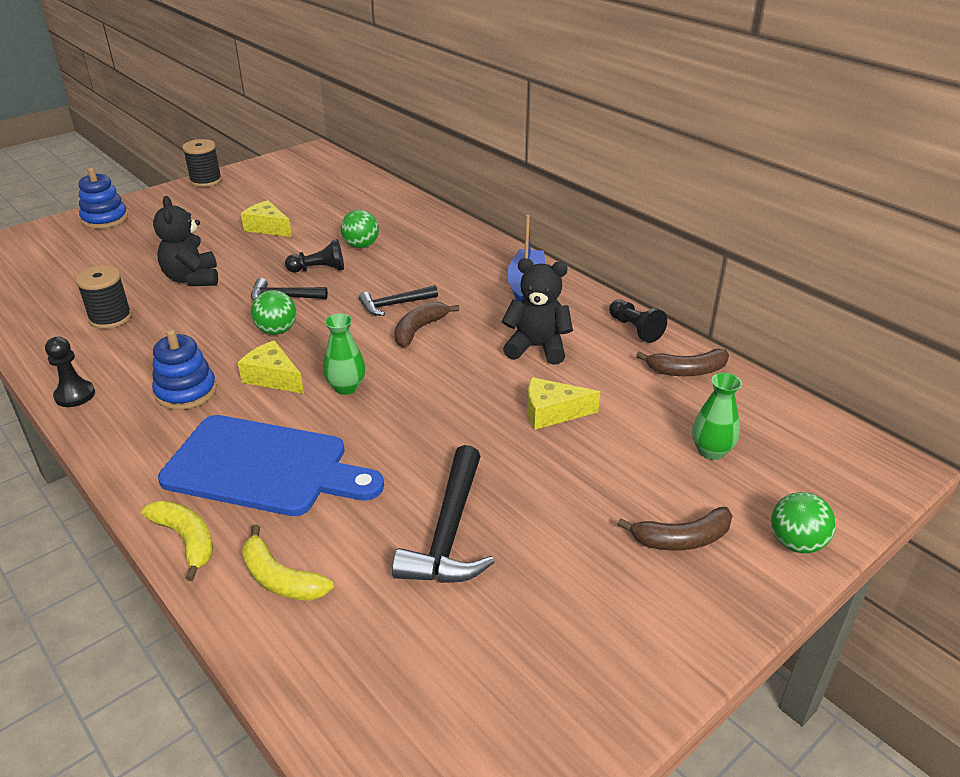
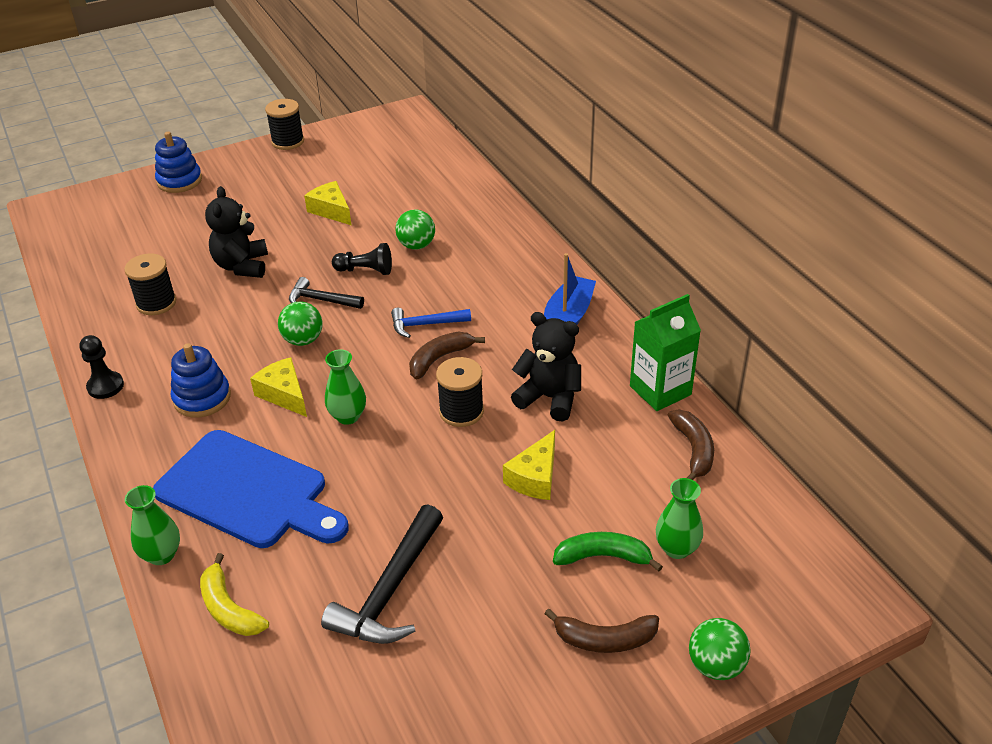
camera: 15 degrees right, 5 degrees up
(186, 540) = (161, 555): yellow banana -> green vase
(394, 305) = (425, 325): black hammer -> blue hammer
(458, 369) = (461, 411): none -> black spool
(552, 413) = (535, 477): yellow cheese -> yellow cheese turned 75 degrees counterclockwise
(635, 329) = (660, 390): black pawn -> green carton
(647, 468) = (603, 557): none -> green banana
(687, 371) = (693, 450): brown banana -> brown banana turned 105 degrees counterclockwise

